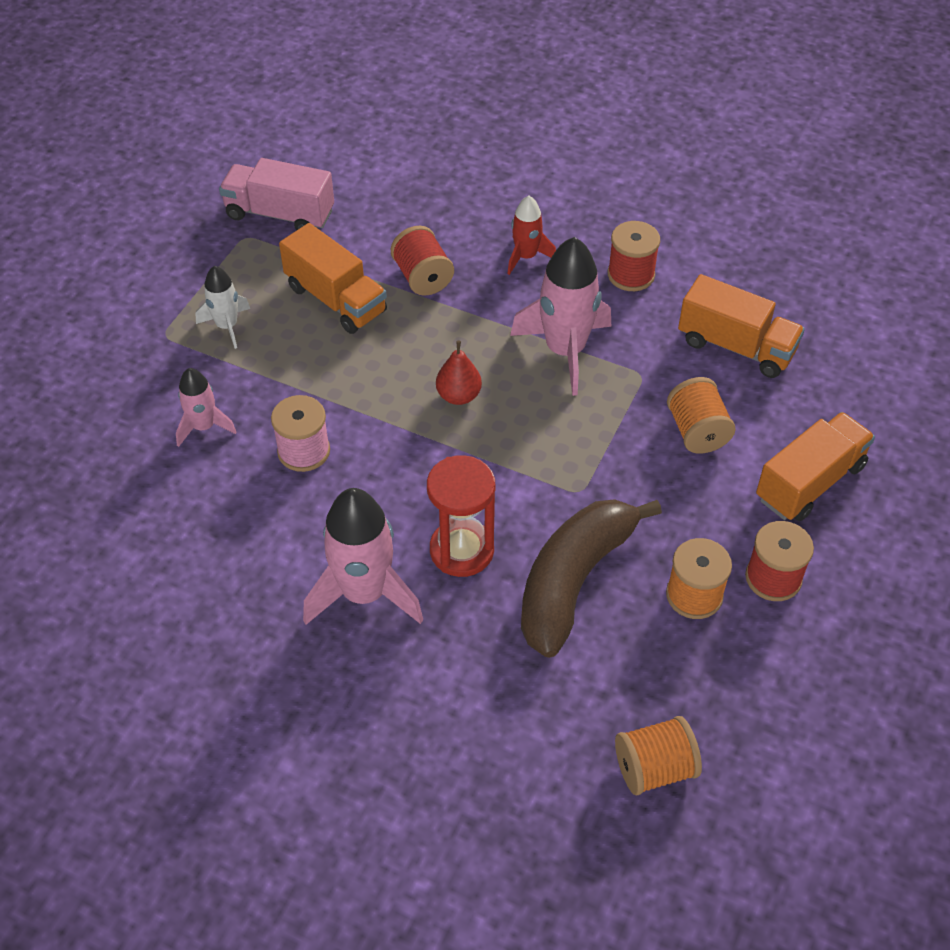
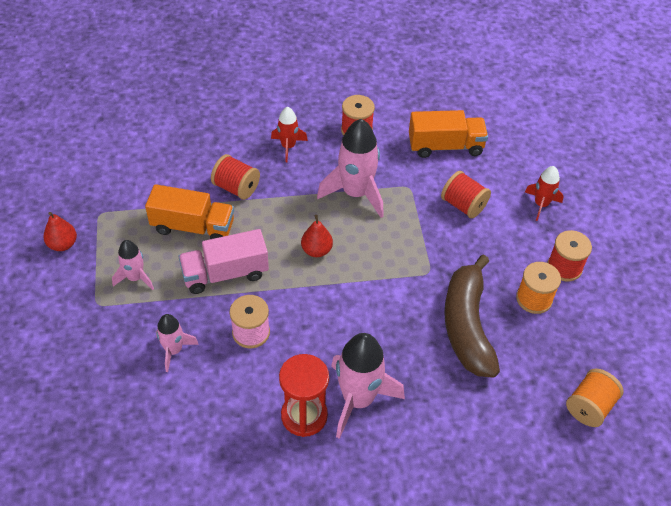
camera: 35 degrees left, 0 degrees up
(180, 252) = (63, 244): none -> red pear
(227, 326) = (135, 278): white rocket -> pink rocket
(280, 214) = (111, 188): pink truck -> pink truck (225, 273)
(461, 550) = (392, 342): red hourglass -> red hourglass (304, 415)
(697, 431) = (463, 205): orange spool -> red spool
(810, 482) = (541, 204): orange truck -> red rocket

